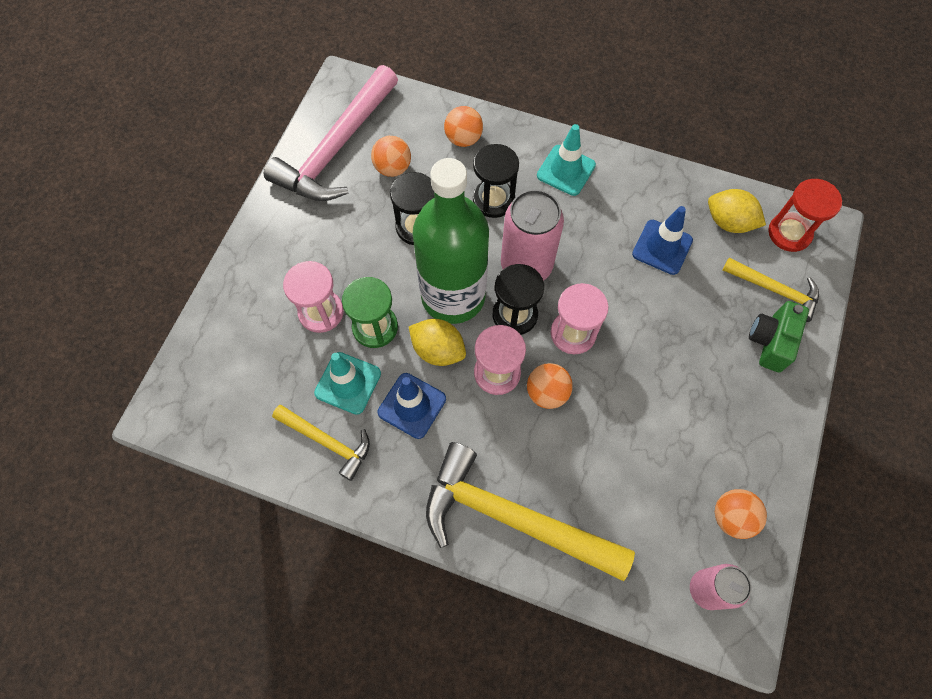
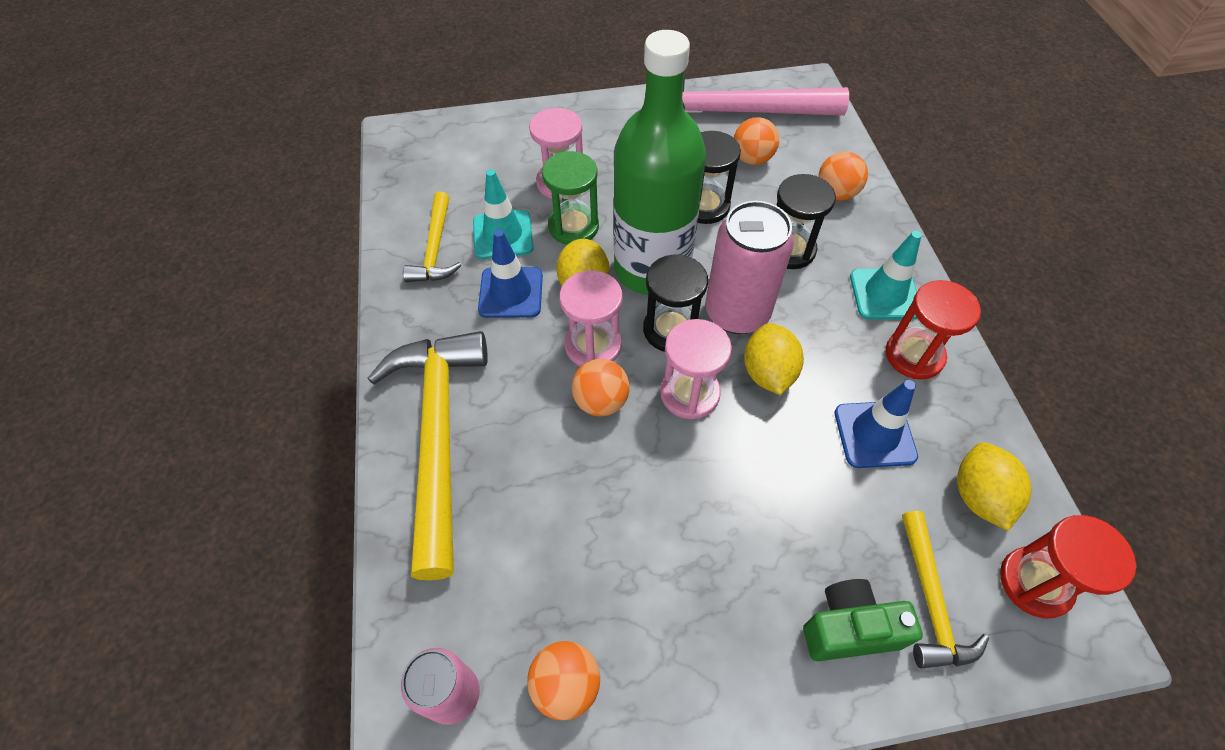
camera: 60 degrees right, 10 degrees down
(584, 277) = (768, 373): none -> yellow lemon
(620, 187) = (914, 355): none -> red hourglass

